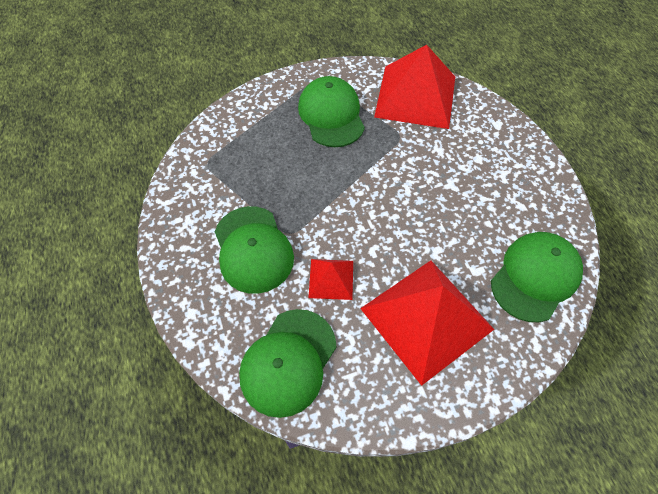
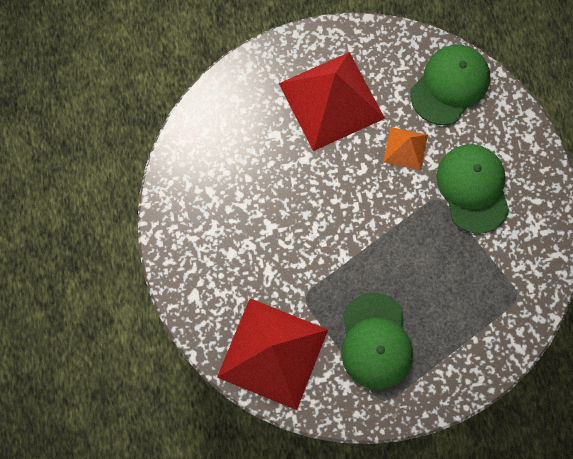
camera: 170 degrees left, 15 degrees up
(331, 279) = (405, 148): red pyramid -> orange pyramid
(535, 277) = (226, 120): green cap -> none

